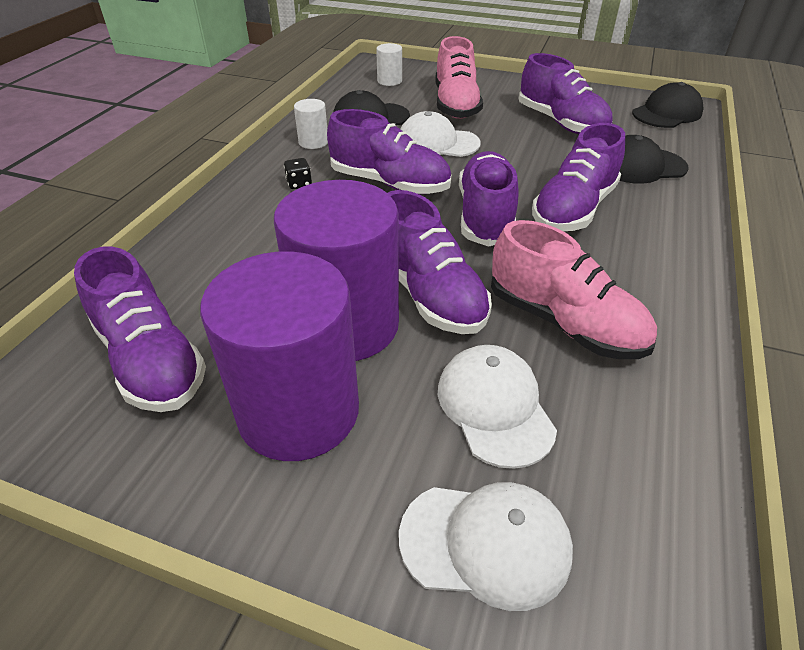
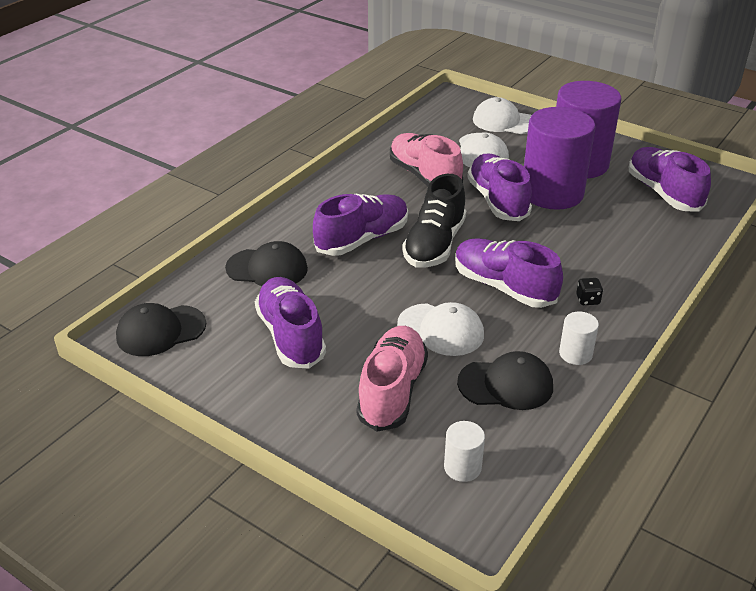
camera: 165 degrees left, 5 degrees down
(485, 215) = (434, 245): purple shoe -> black shoe

